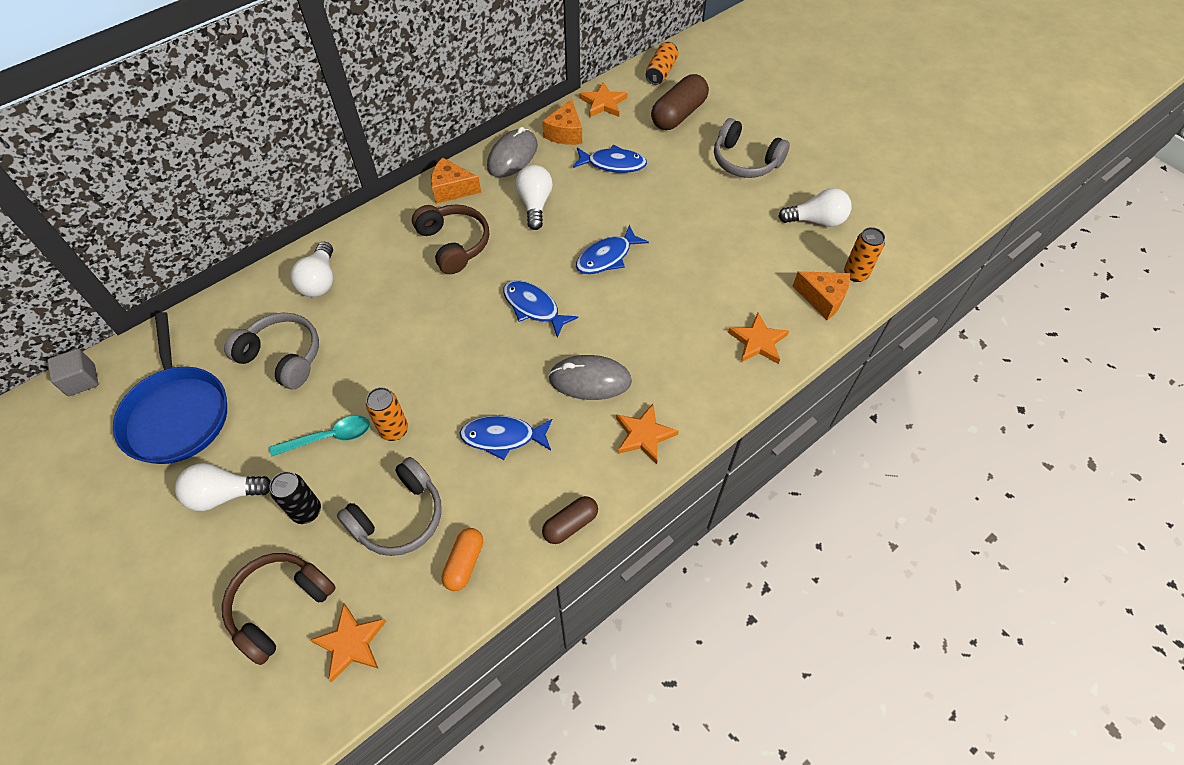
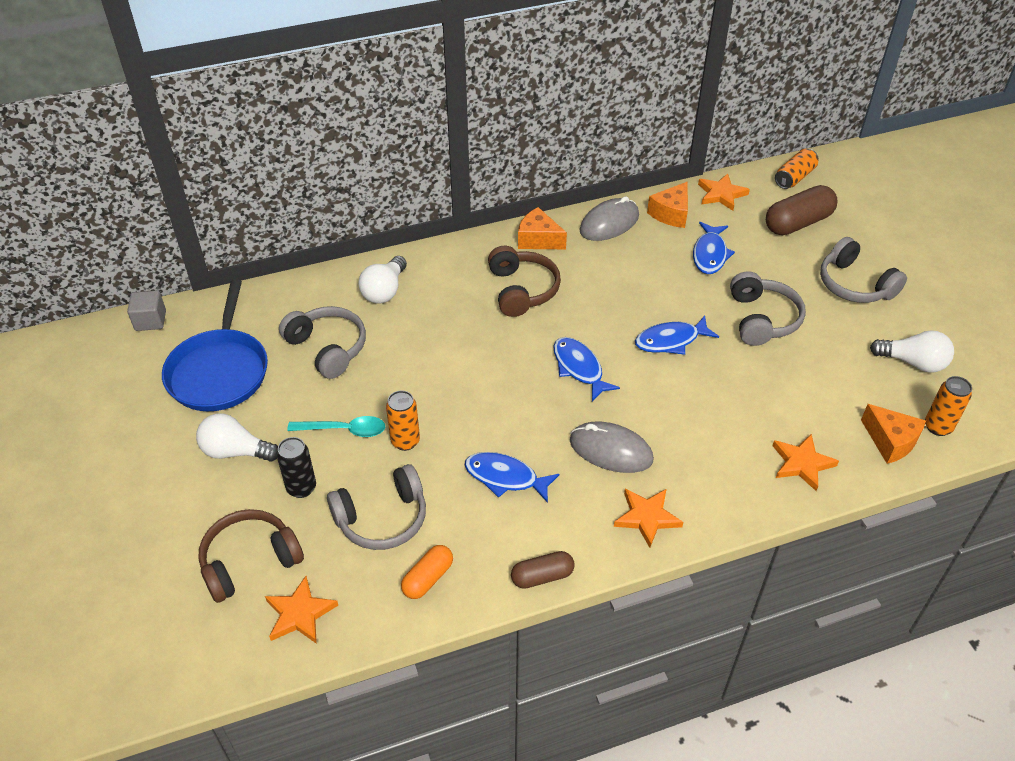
camera: 20 degrees right, 10 degrees down
(535, 204) = (615, 273): white light bulb -> none
(613, 164) = (710, 254): blue fish -> blue fish turned 75 degrees clockwise
(679, 214) = (762, 319): none -> grey headphones

